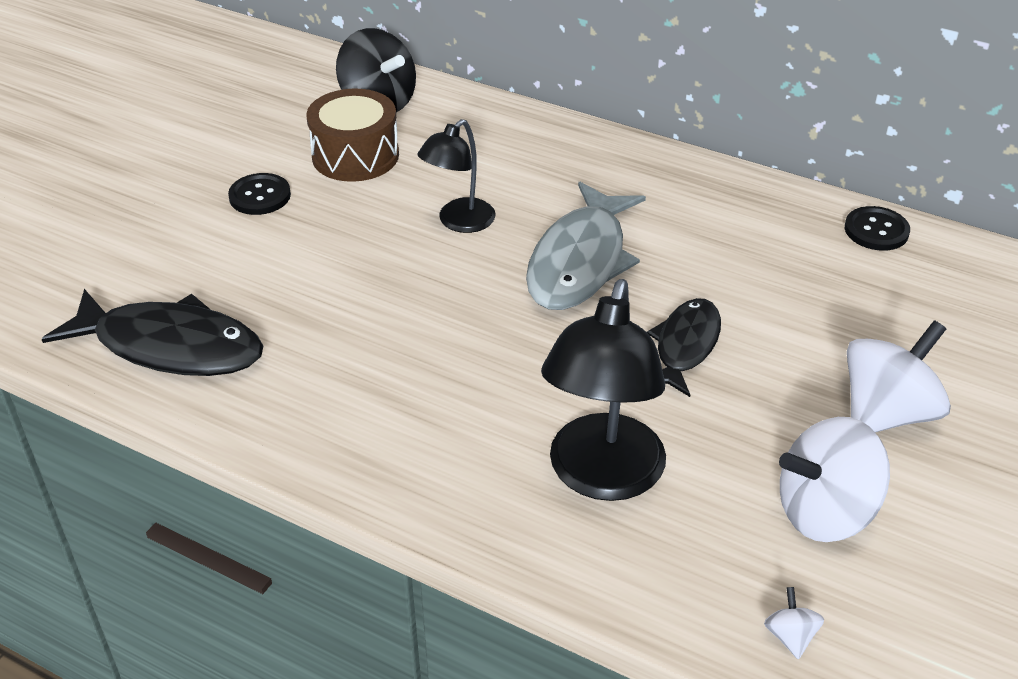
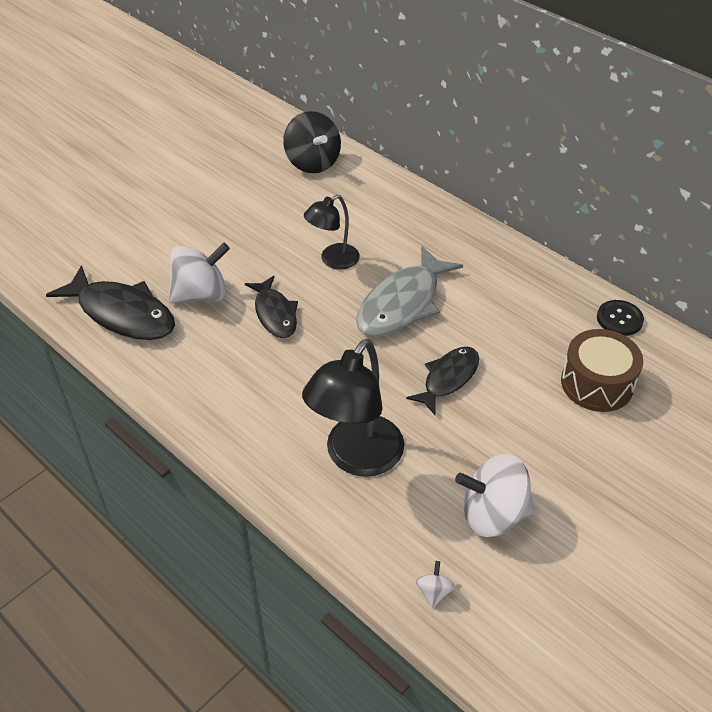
camera: 15 degrees right, 5 degrees up
(260, 196) = (212, 218): black button -> none
(355, 156) = (283, 199): brown drum -> brown drum (597, 383)
(403, 306) = (275, 314): none -> black fish
(886, 413) = (566, 455): white spinning top -> white spinning top (201, 294)

